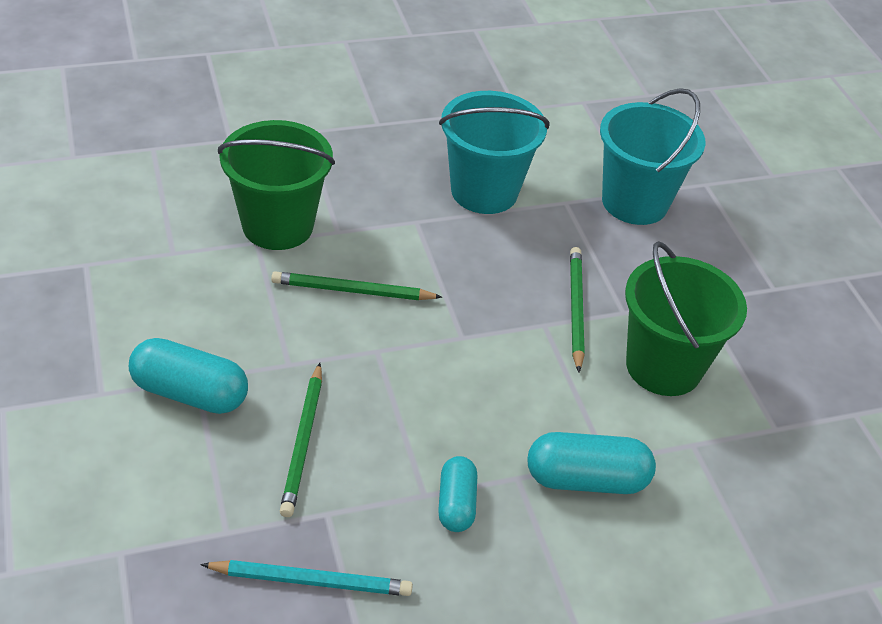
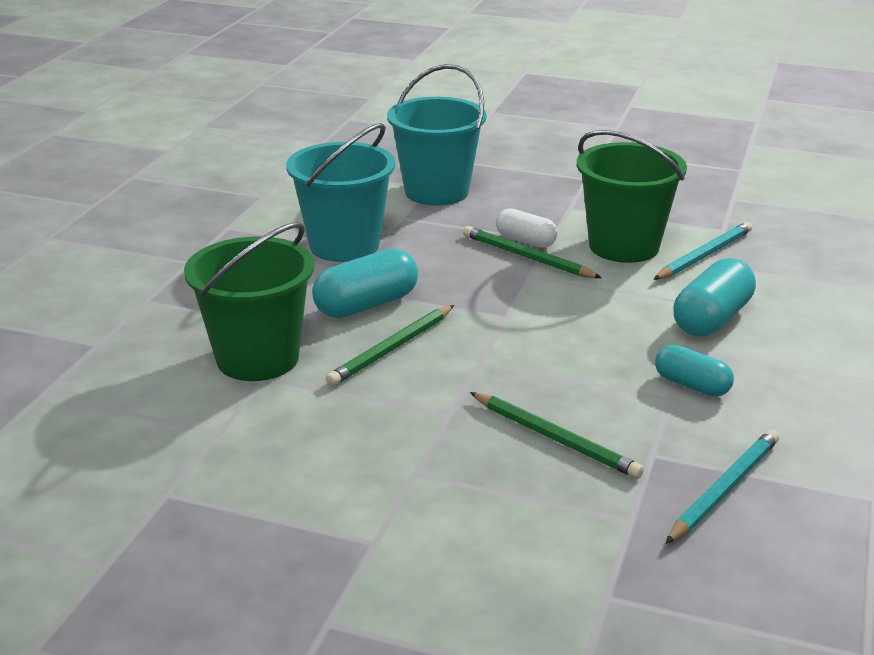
camera: 50 degrees left, 15 degrees down
(190, 393) = (430, 484): turquoise capsule -> turquoise capsule (366, 305)
(604, 296) = (525, 241): none -> white capsule
(705, 432) = (704, 255): none -> turquoise pencil

